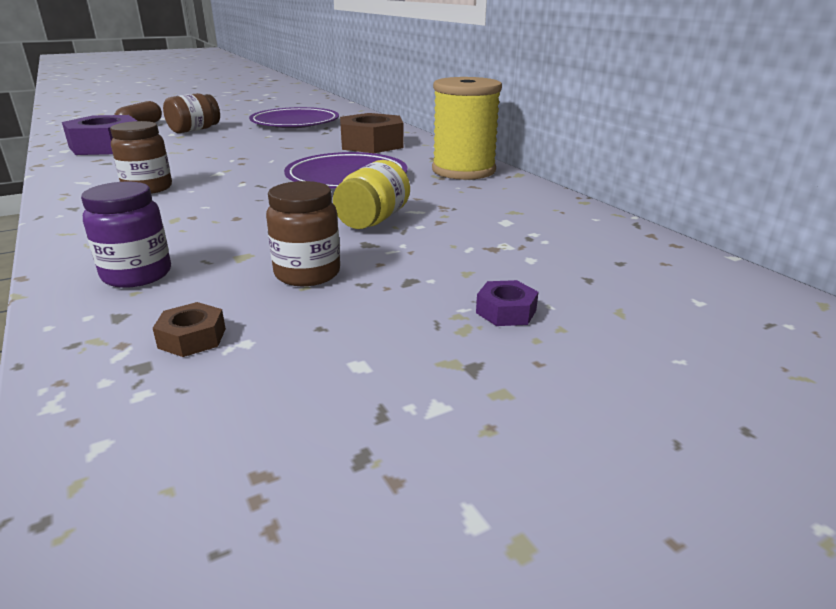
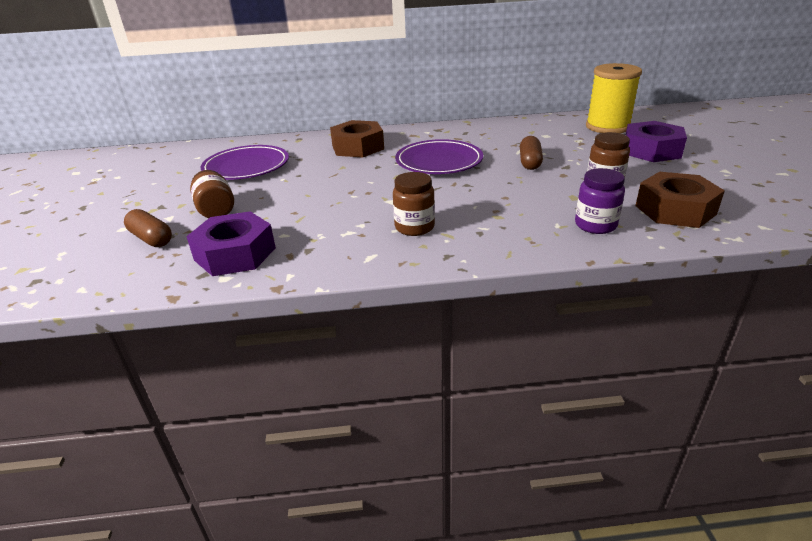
camera: 65 degrees left, 5 degrees up
(192, 338) = (675, 210): brown nut -> brown nut, size x2.27
(373, 220) = (530, 162): yellow jar -> brown capsule
(463, 170) = (449, 131): yellow spool -> yellow spool (607, 127)
(506, 311) = (651, 150): purple nut -> purple nut, size x2.27

